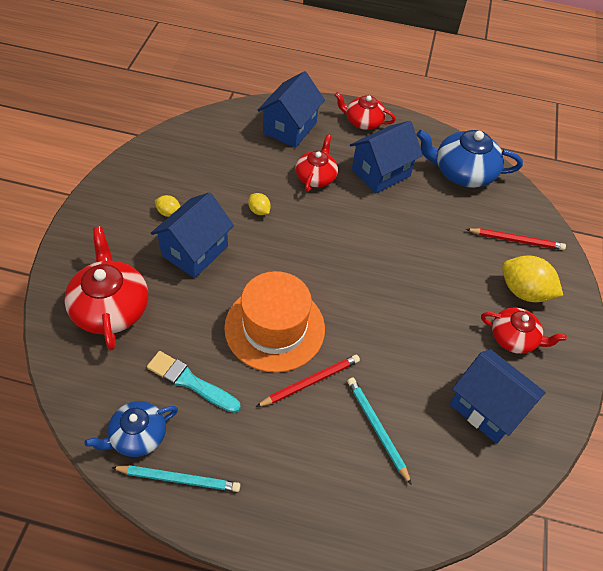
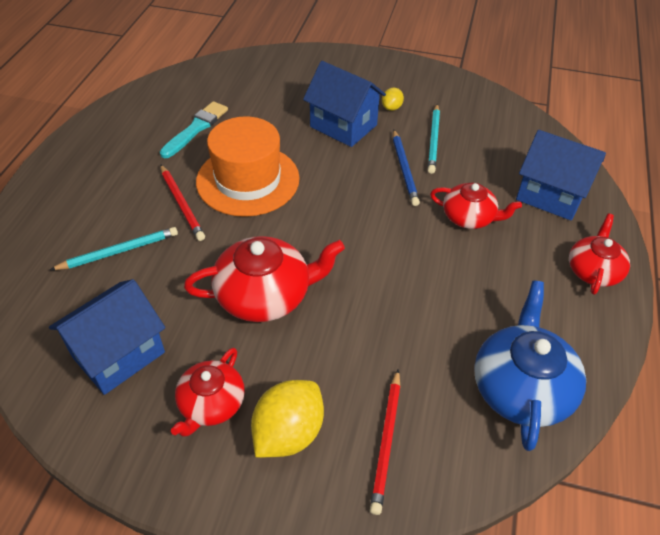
camera: 95 degrees right, 5 degrees down
(111, 307) = (277, 82): red teapot -> red teapot (265, 295)
(137, 435) = (152, 104): blue teapot -> none
(178, 479) = (108, 126): turquoise pencil -> turquoise pencil (433, 140)
(259, 211) = (404, 169): yellow lemon -> blue pencil
(381, 173) = (493, 283): blue house -> none

